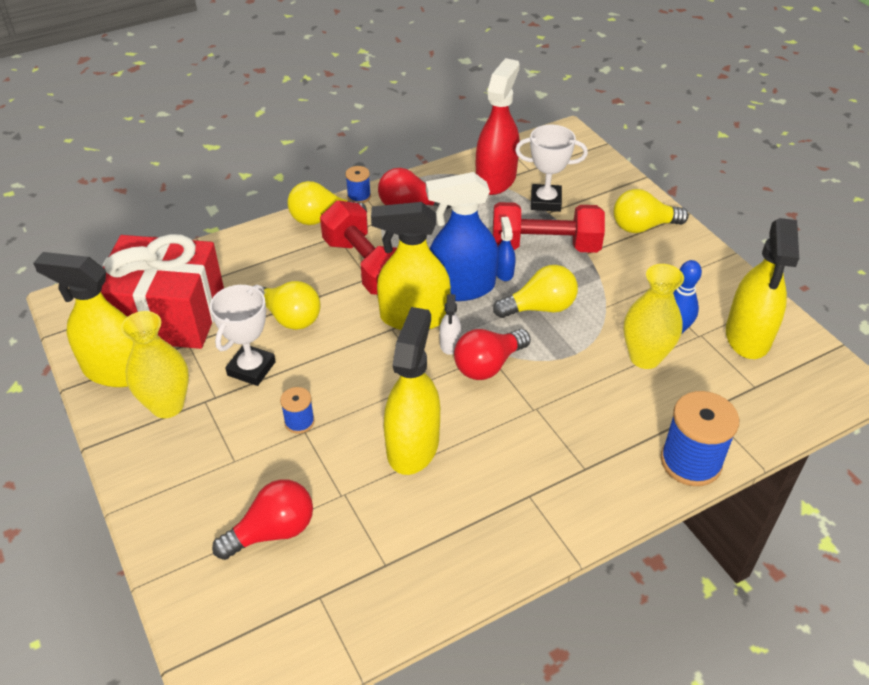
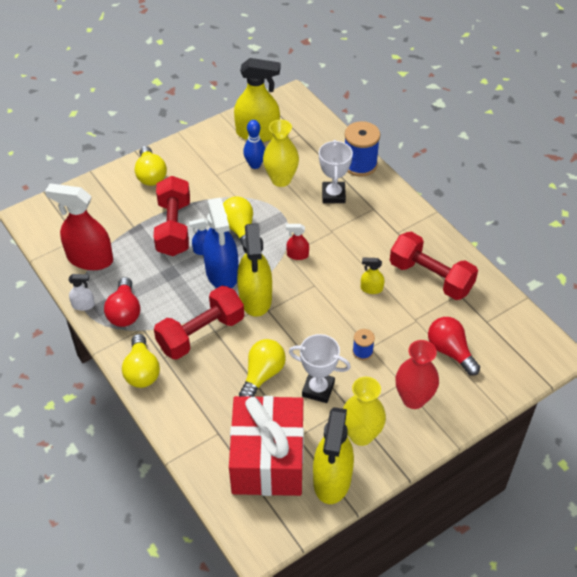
camera: 95 degrees left, 5 degrees up
(203, 471) = (413, 399): none -> red vase
(359, 196) = (110, 349): blue spool -> none
(413, 445) = (371, 289): yellow spray bottle -> yellow spray bottle, size x0.45
(426, 529) = (430, 277): none -> red dumbbell
(450, 344) = (280, 276): white spray bottle -> white spray bottle (83, 305)
(488, 365) = (297, 255): red light bulb -> red spray bottle
(545, 201) = (120, 228): white trophy -> white trophy (333, 195)

